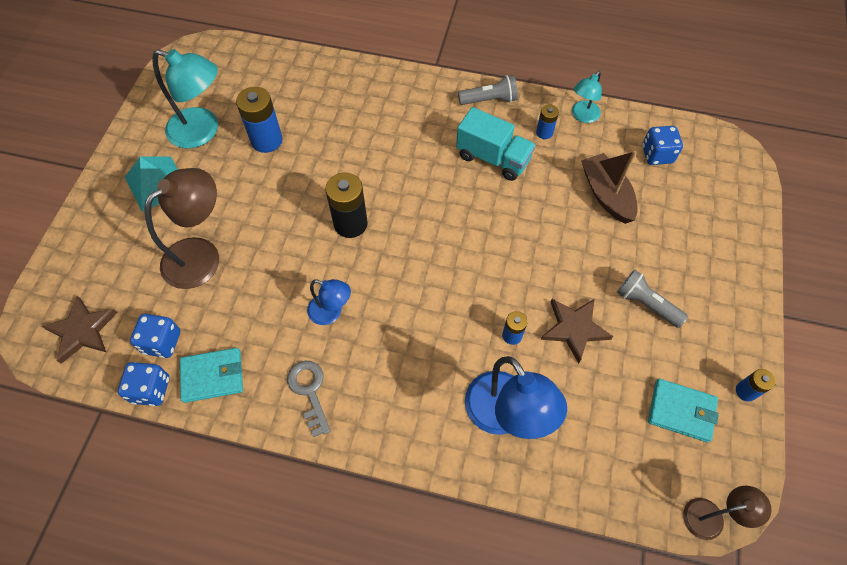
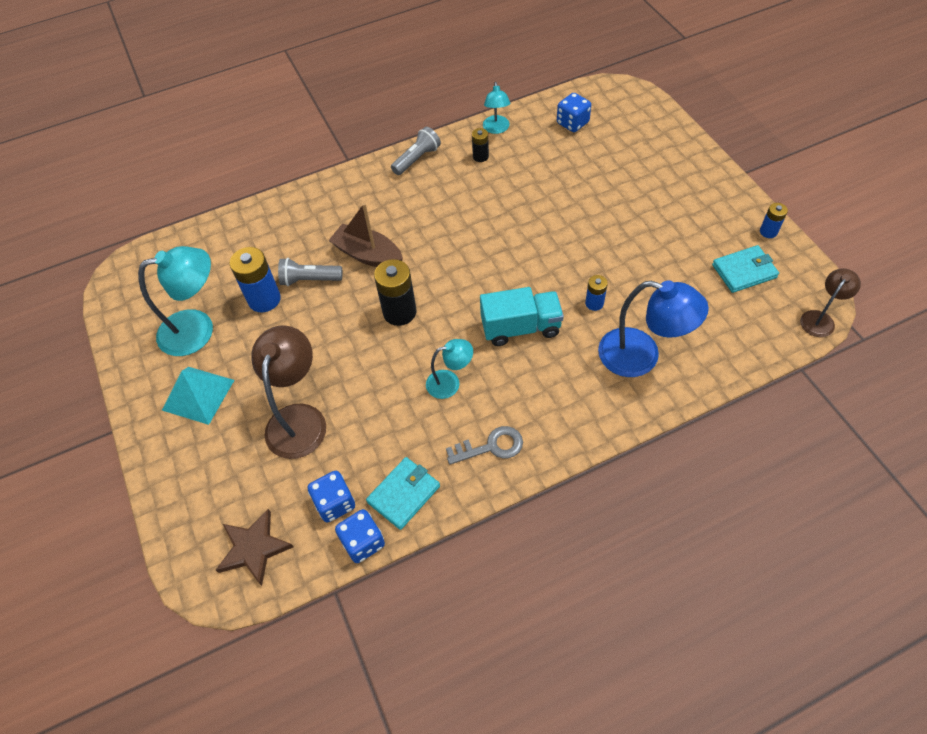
camera: 35 degrees left, 5 degrees down
(309, 392) = (491, 446): grey key -> grey key turned 135 degrees clockwise
(331, 312) = (450, 382): blue lamp -> turquoise lamp
(493, 158) = (461, 197): turquoise truck -> turquoise truck (520, 327)
(544, 132) = (480, 156): blue battery -> black battery
(574, 329) = (630, 269): brown star -> none
(606, 195) = (565, 170): brown boat -> brown boat (368, 255)
(646, 304) = (659, 222): grey flashlight -> grey flashlight (310, 280)

